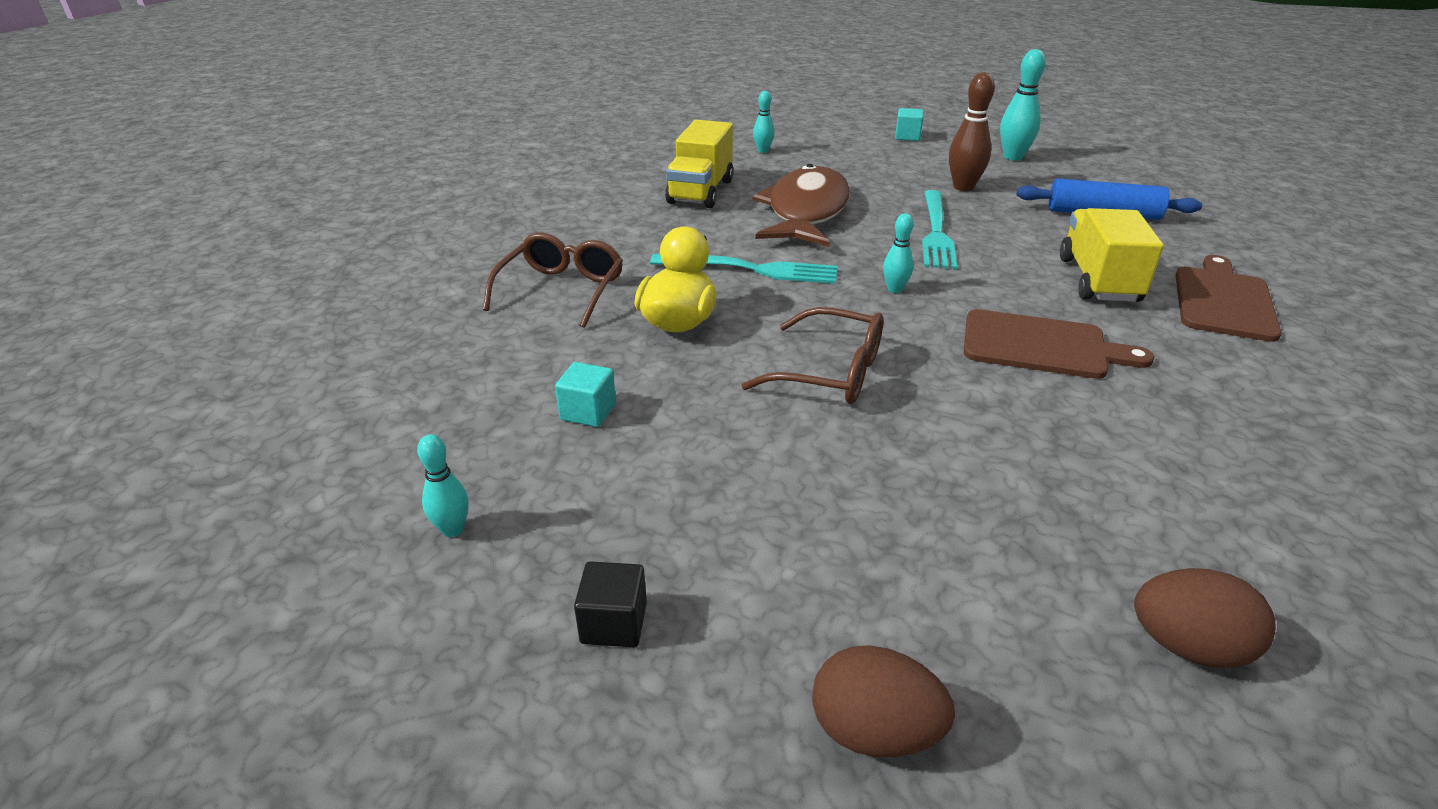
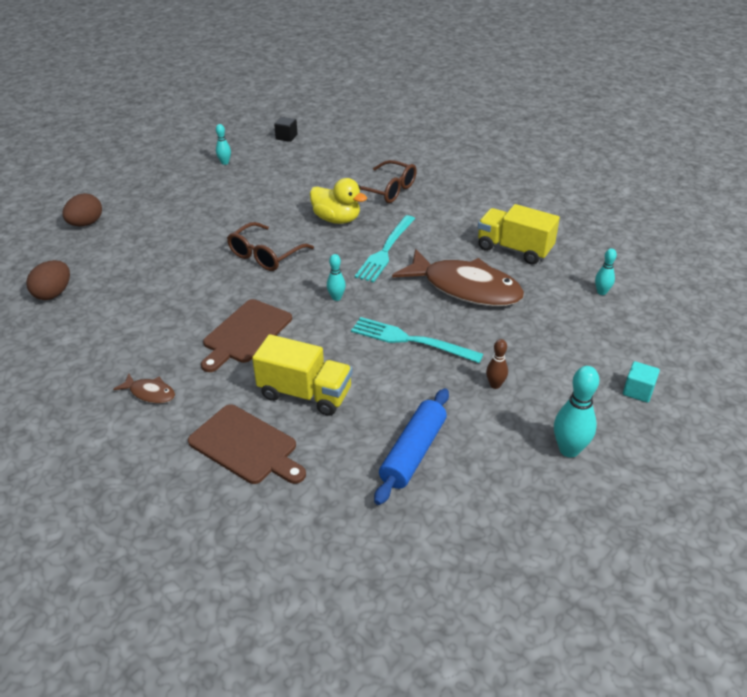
camera: 105 degrees right, 5 degrees up
(588, 412) = (275, 190): turquoise cube -> none
(614, 623) = (161, 187): black cube -> black cube (286, 137)
(963, 187) = (495, 385): brown bowling pin -> brown bowling pin, size x0.58
(1250, 397) = (150, 393): none -> brown fish

